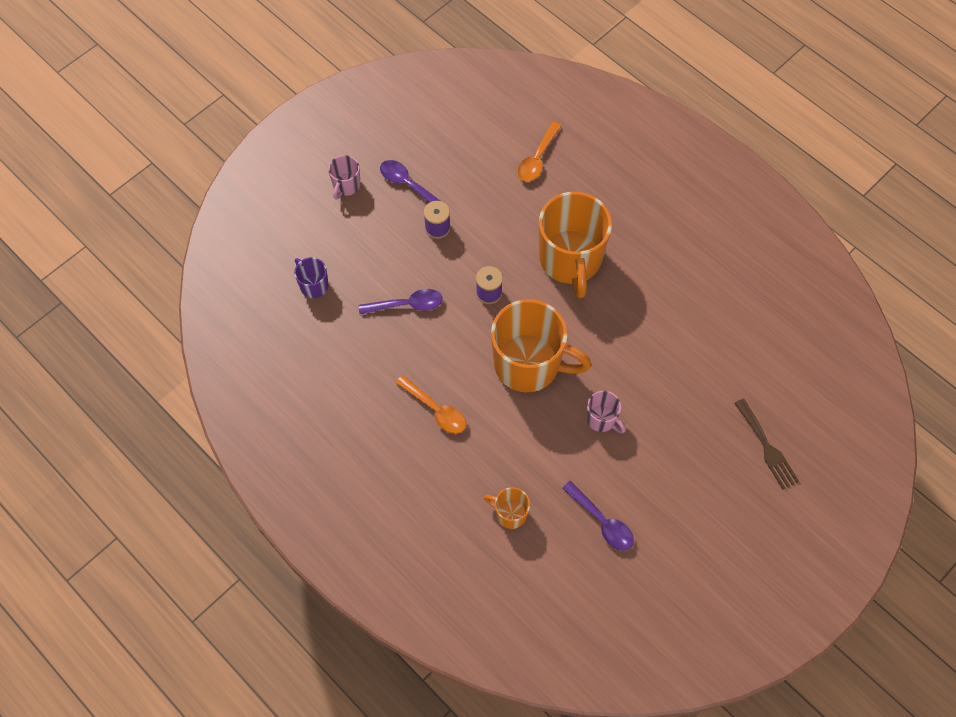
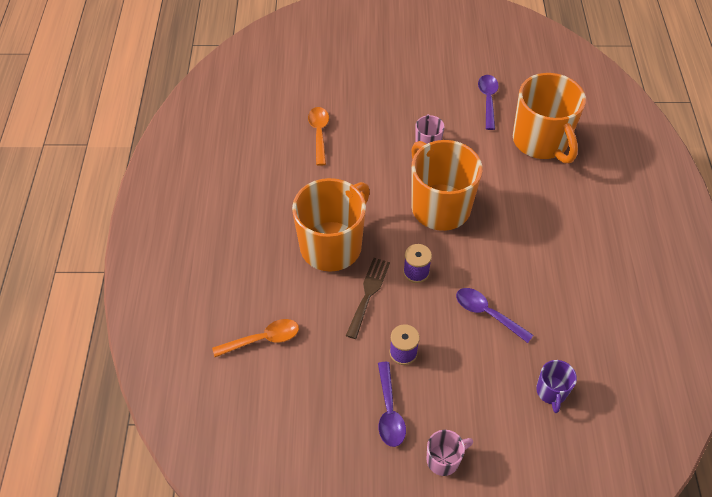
camera: 135 degrees left, 10 degrees down
(435, 410) = (534, 229): orange spoon -> orange spoon (319, 134)
(510, 513) = (541, 142): orange mug -> orange mug, size x2.22
(767, 447) = (349, 64): brown fork -> brown fork (368, 293)

